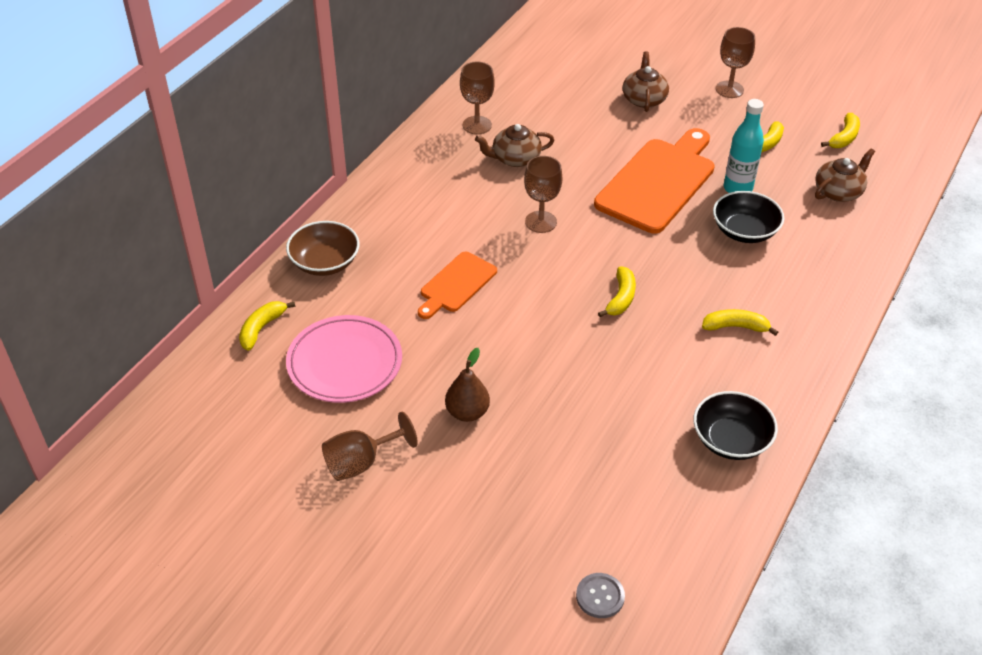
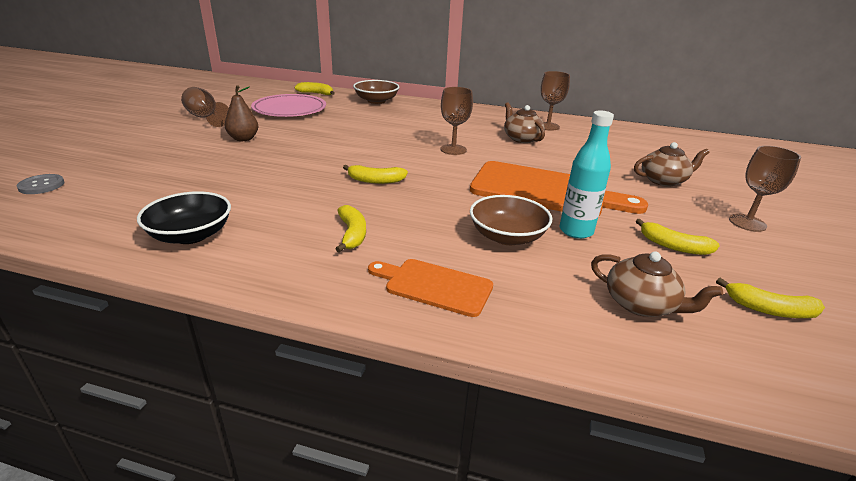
camera: 75 degrees right, 15 degrees down
(456, 284) = (369, 130): orange cutting board -> orange cutting board (434, 286)
(744, 231) = (507, 236): black bowl -> brown bowl

